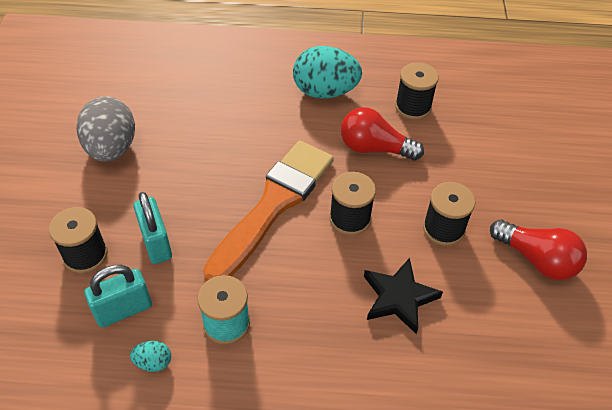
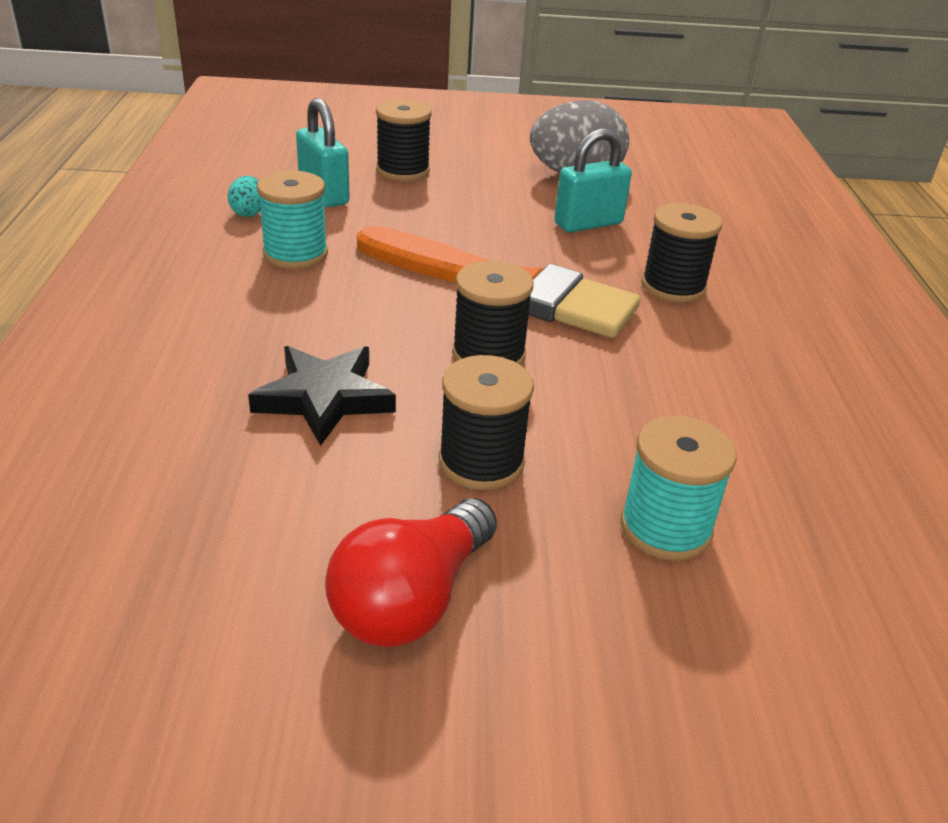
camera: 85 degrees right, 15 degrees down
(156, 243) = (423, 208): turquoise padlock -> turquoise padlock (588, 223)
(325, 92) = (788, 337): turquoise egg -> none
(374, 148) = (665, 388): red light bulb -> none
(413, 107) = (810, 444): black spool -> black spool (673, 287)
(476, 167) = (665, 528): none -> turquoise spool

